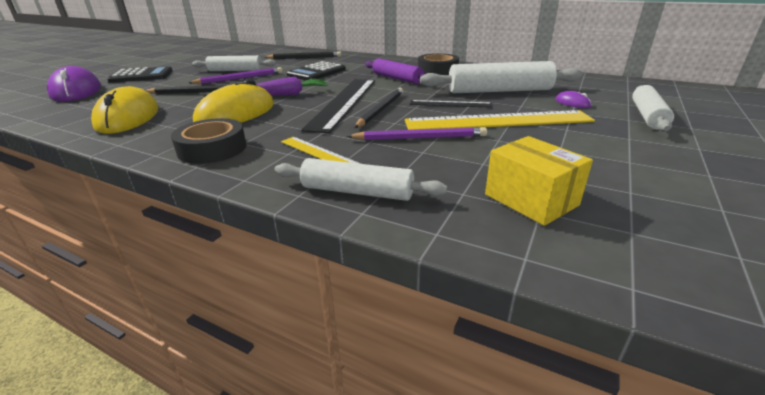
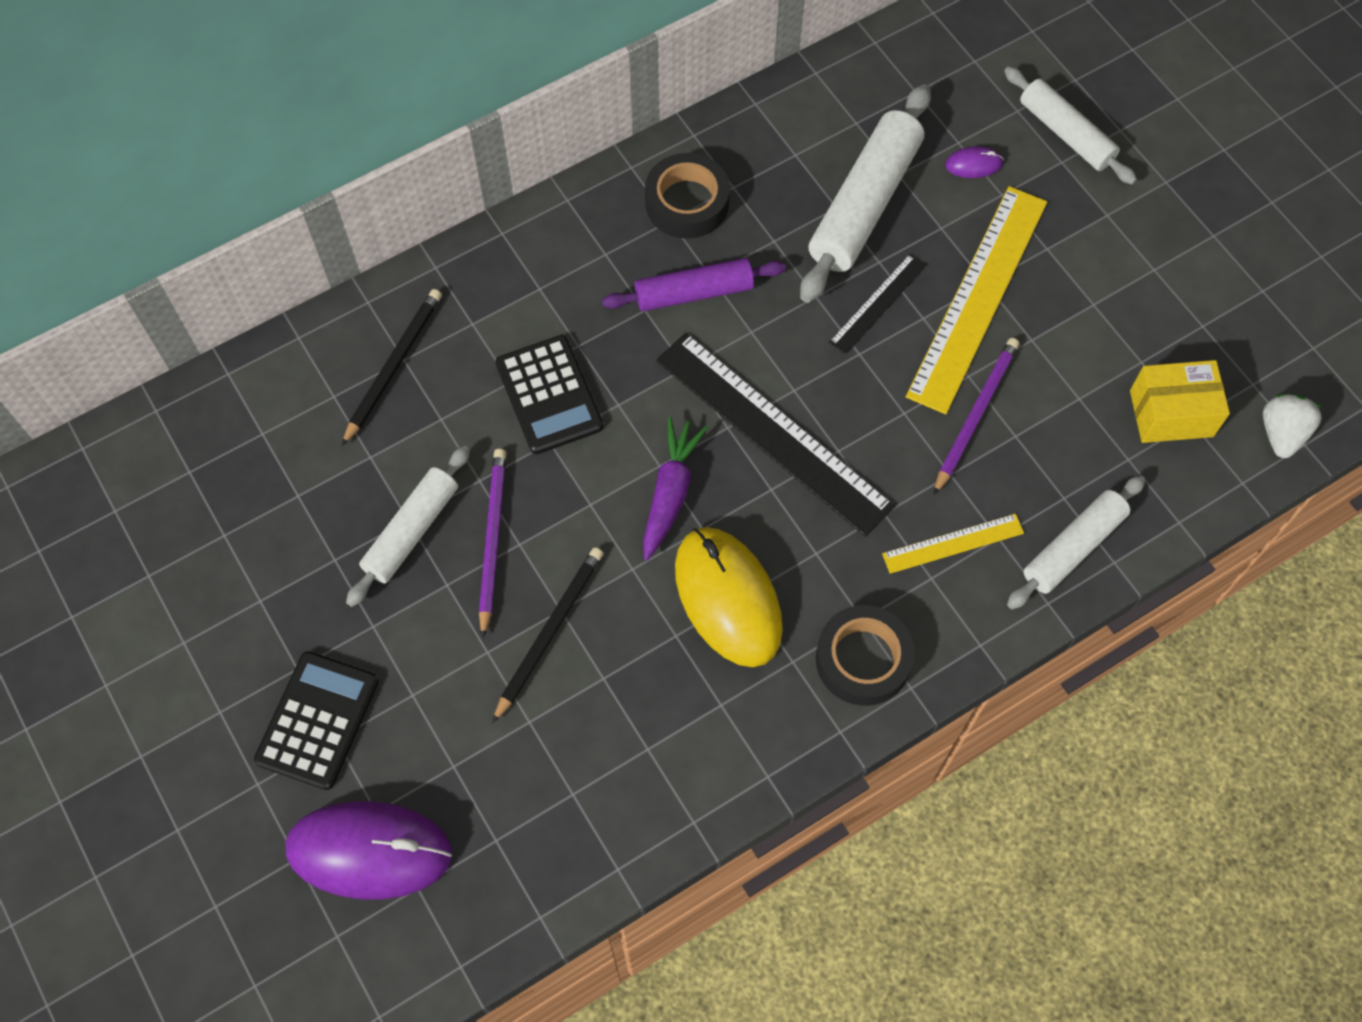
camera: 60 degrees left, 35 degrees up
(128, 117) = (636, 758): yellow mouse -> none
(381, 109) = (841, 401): black pencil -> none
(615, 266) = (1281, 433): none -> white strawberry

